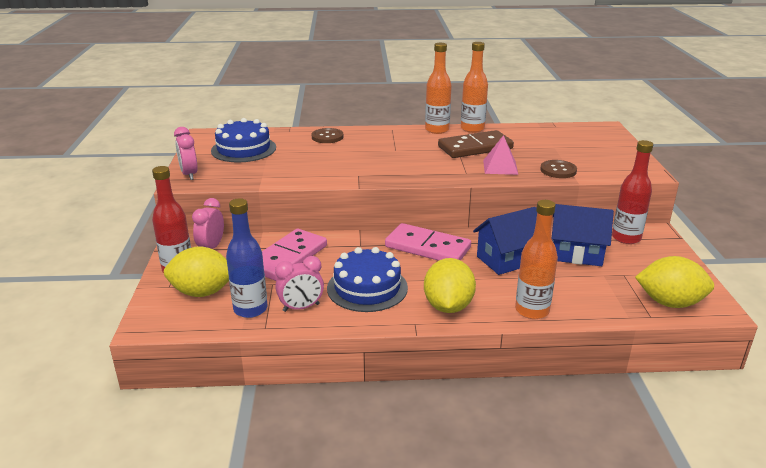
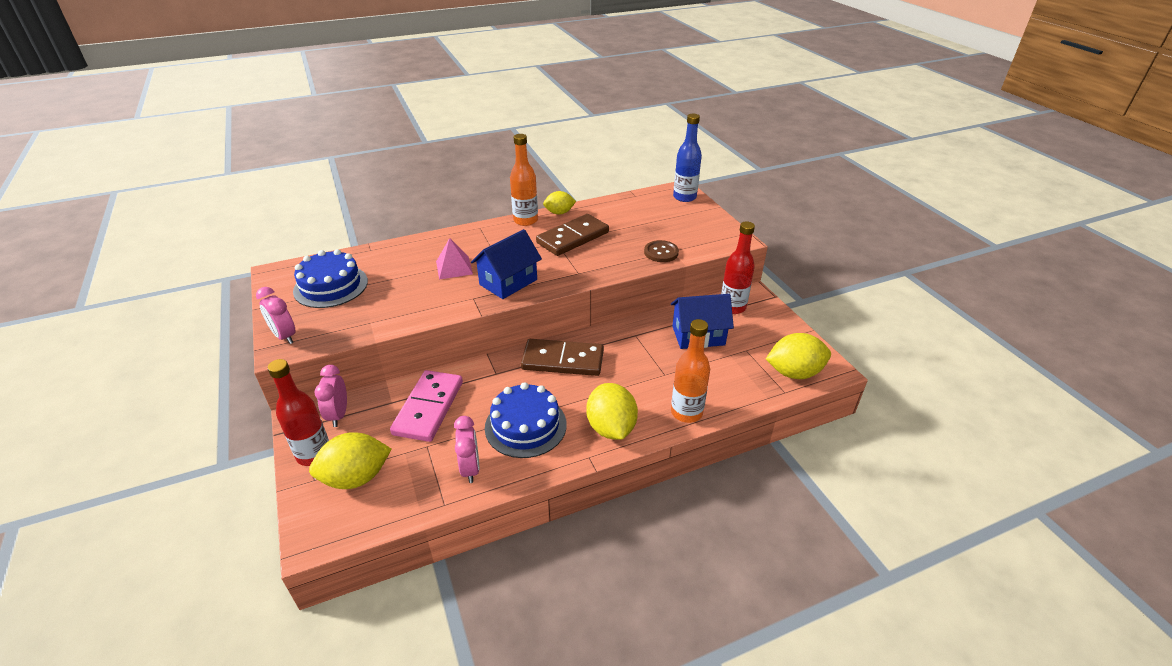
camera: 20 degrees left, 10 degrees up
(250, 309) = (418, 485): blue bottle -> blue bottle (684, 197)
(301, 307) = (470, 468): pink clock -> pink clock turned 60 degrees counterclockwise
(327, 137) = (416, 251): brown button -> none
(427, 247) = (562, 360): pink domino -> brown domino
(472, 129) = (559, 213): orange bottle -> yellow lemon
(500, 167) = (607, 259): pink pyramid -> pink pyramid (454, 267)
(507, 259) = (642, 357): blue house -> blue house (508, 282)

